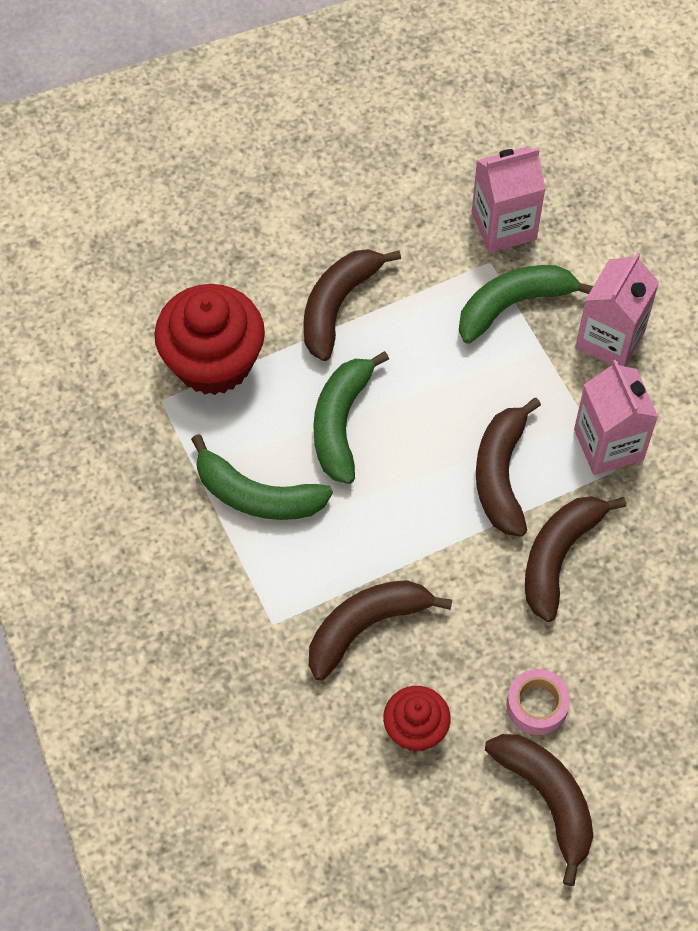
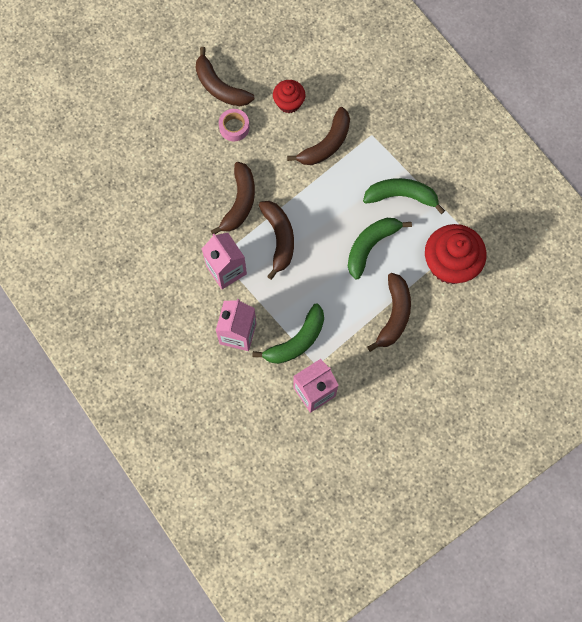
camera: 165 degrees right, 10 degrees up
(341, 423) = (370, 246): green banana -> green banana turned 135 degrees counterclockwise

